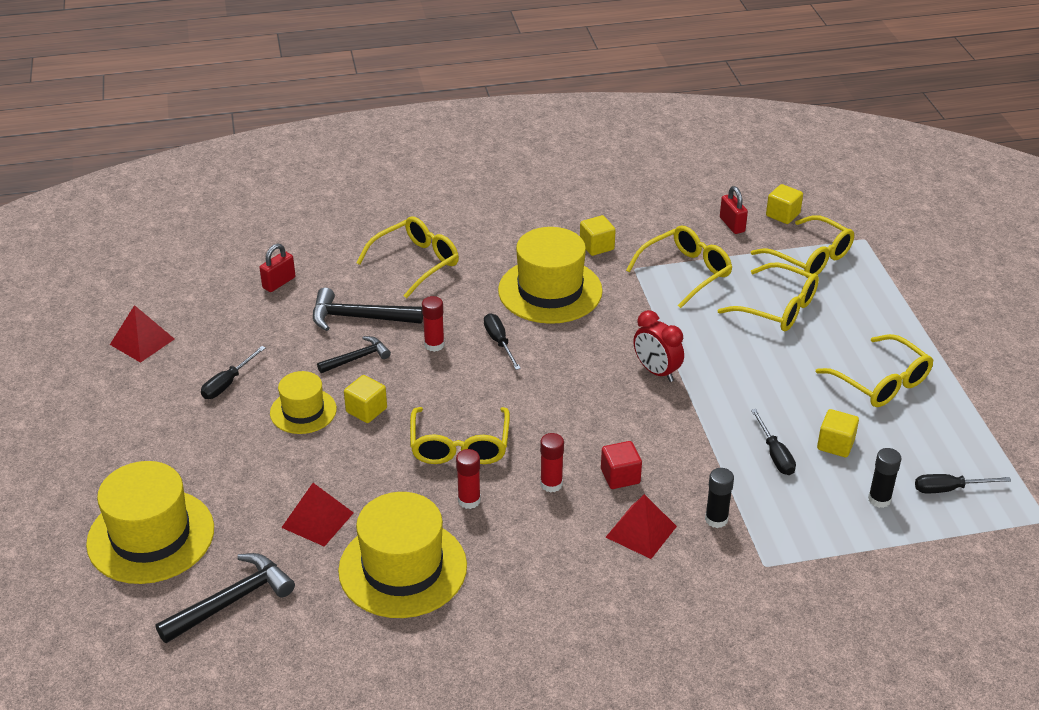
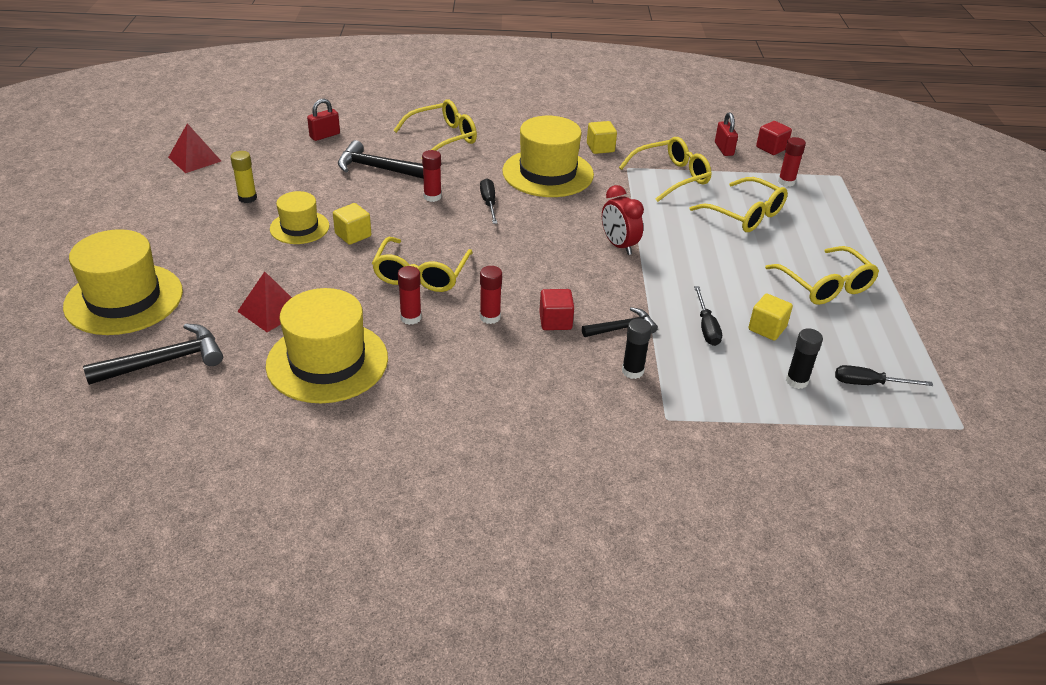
camera: 10 degrees right, 0 degrees up
(227, 383) = (247, 198): black screwdriver -> yellow glue stick
(357, 358) = (363, 196): black hammer -> black hammer (622, 328)
(641, 531) = (558, 369): red pyramid -> none
(782, 215) = (771, 148): yellow cube -> red cube
(810, 257) = (786, 182): yellow glasses -> red glue stick

